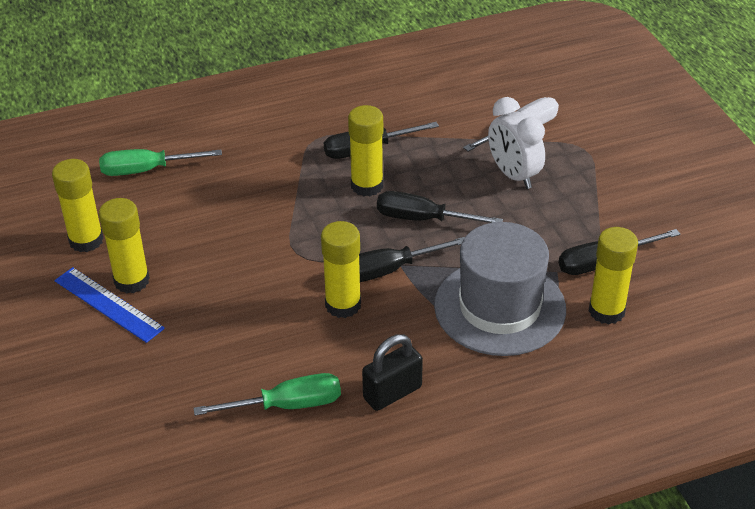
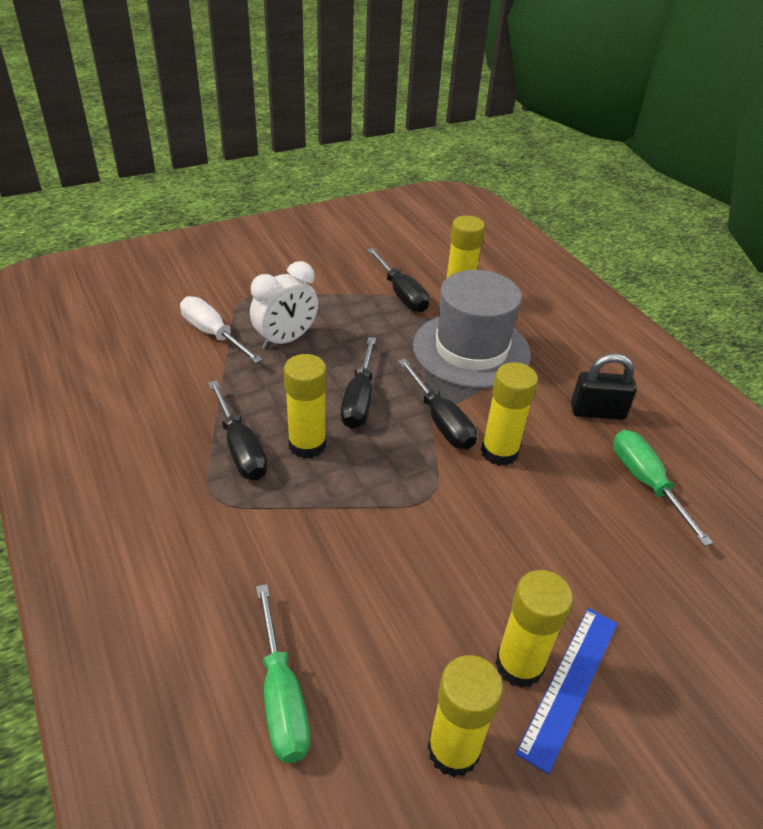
camera: 100 degrees left, 0 degrees up
(392, 393) = (597, 412): black padlock -> black padlock turned 45 degrees counterclockwise

